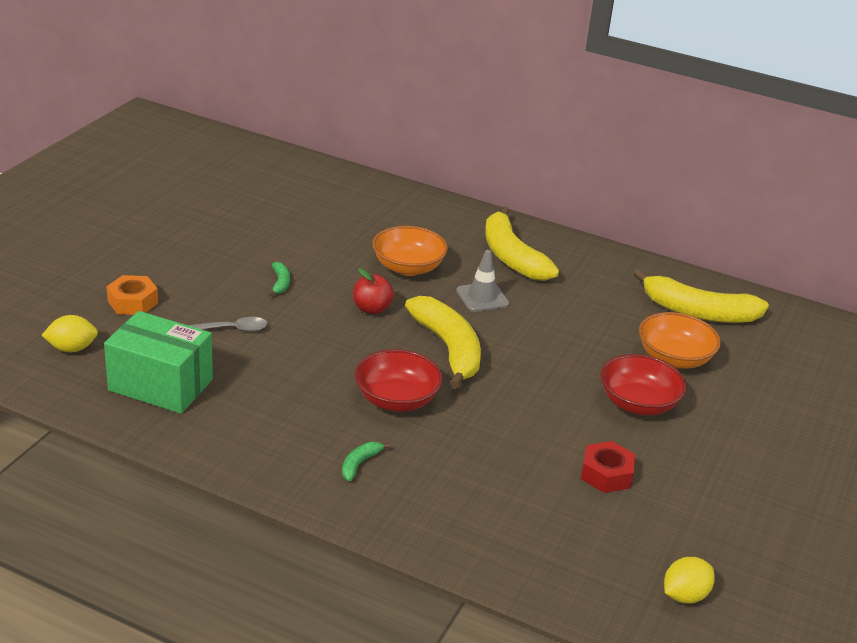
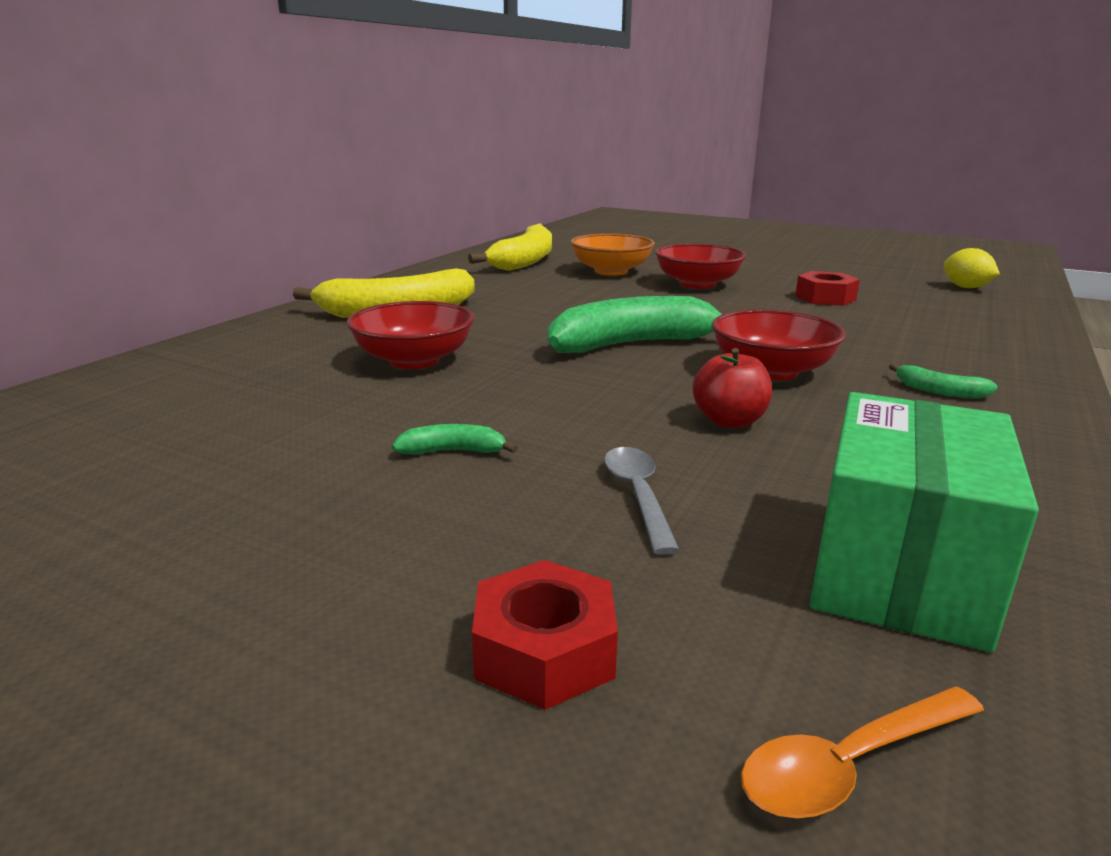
camera: 85 degrees left, 10 degrees down
(72, 348) = (849, 764): yellow lemon -> orange spoon
(132, 302) = (544, 651): orange nut -> red nut
(371, 309) = (538, 382): red apple -> red apple (729, 421)
(408, 267) = (414, 360): orange bowl -> red bowl
(448, 349) = (632, 344): yellow banana -> green banana
(482, 297) = (501, 327): grey traffic cone -> none

